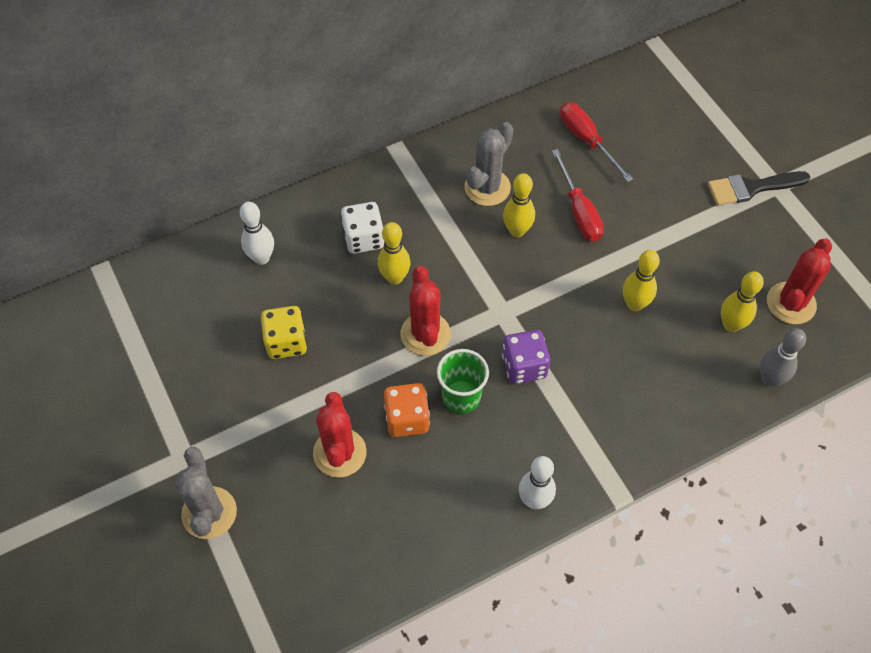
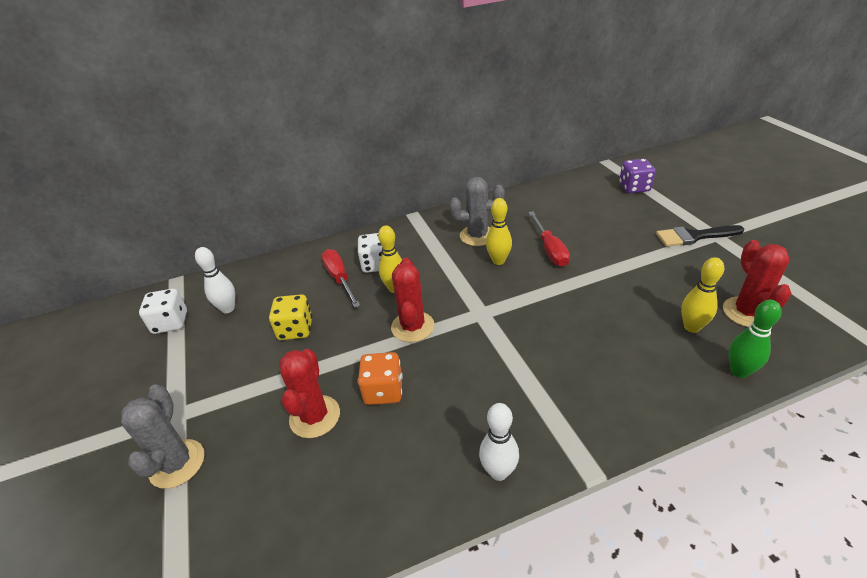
camera: 10 degrees right, 20 degrees down
(124, 337) = (170, 323): none -> white dice
(261, 258) = (295, 275): white bowling pin -> white bowling pin (228, 309)
(461, 397) = (436, 375): green cup -> none
(487, 187) = (477, 236): grey cactus -> grey cactus turned 45 degrees clockwise
(524, 366) = (497, 353): purple dice -> purple dice (634, 187)
(586, 140) = (556, 210): red screwdriver -> red screwdriver (339, 278)
(634, 304) = (599, 310): yellow bowling pin -> none
(769, 379) = (739, 371): grey bowling pin -> green bowling pin
(791, 303) = (747, 312): red cactus -> red cactus turned 45 degrees counterclockwise

